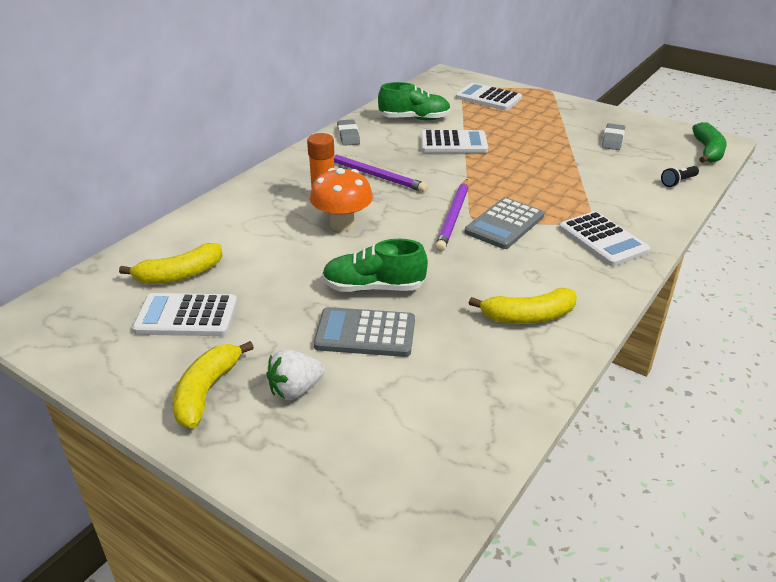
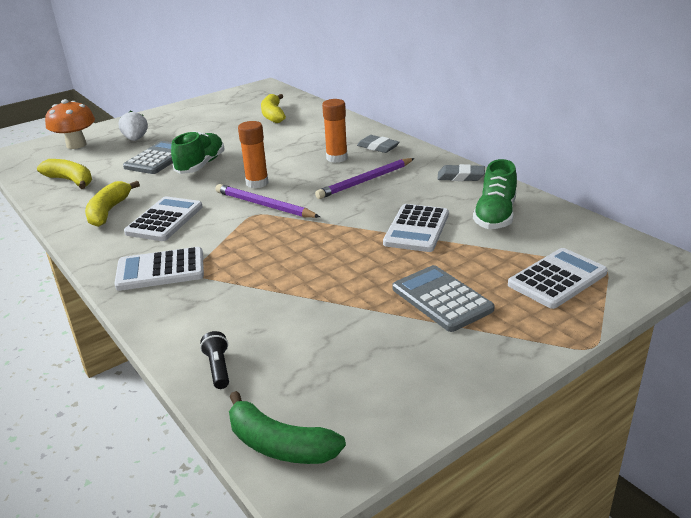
camera: 110 degrees right, 5 degrees down
(186, 316) = (229, 117): white calculator -> white calculator (165, 220)
(207, 391) = (161, 121): yellow banana -> yellow banana (71, 181)
(342, 224) = (292, 162): orange mushroom -> orange mushroom (76, 145)
(406, 233) = (257, 183): none -> orange glue stick
(504, 224) = (232, 226): grey calculator -> grey calculator (441, 299)
(612, 140) = (369, 352): grey eraser -> grey eraser (378, 147)

